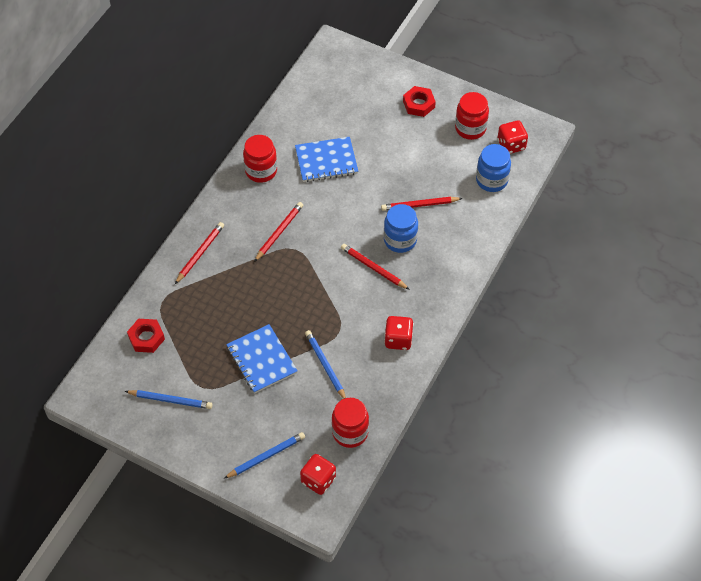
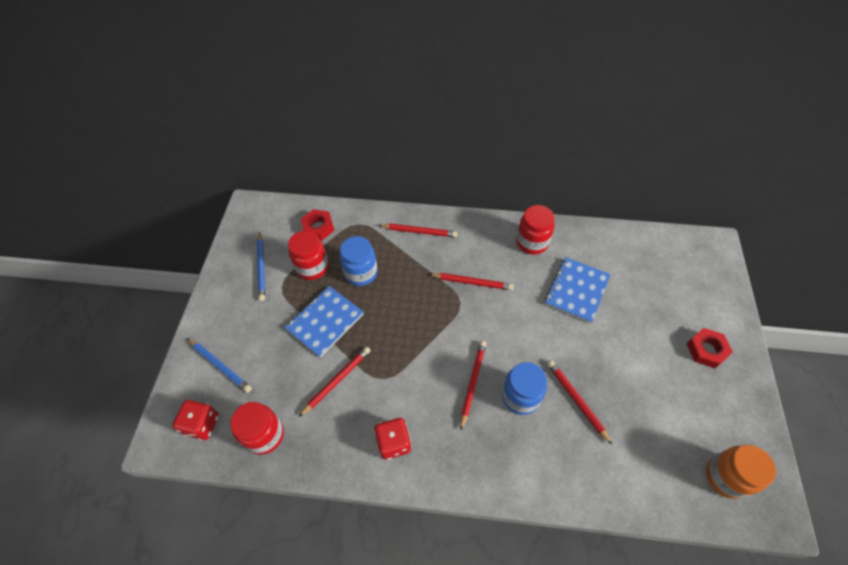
camera: 70 degrees right, 0 degrees up
(325, 365) = (337, 380): blue pencil -> red pencil
(326, 161) = (576, 290): blue notebook -> blue notebook turned 60 degrees clockwise
(470, 128) = (715, 418): red jar -> red jar (312, 267)
(491, 180) = (659, 471): blue jar -> blue jar (361, 273)
(511, 145) = (726, 477): red dice -> orange jar

